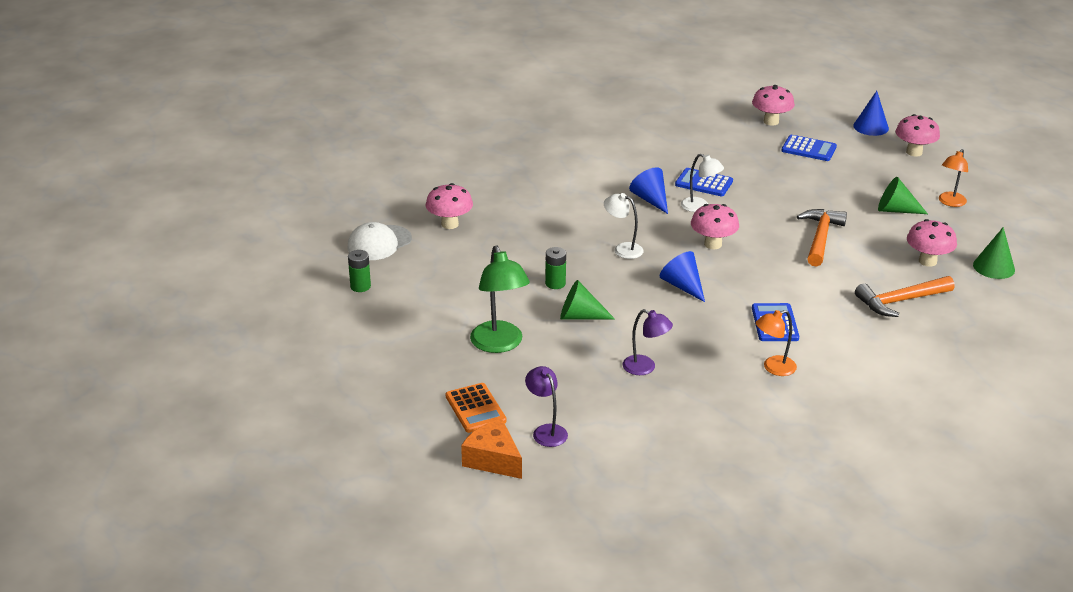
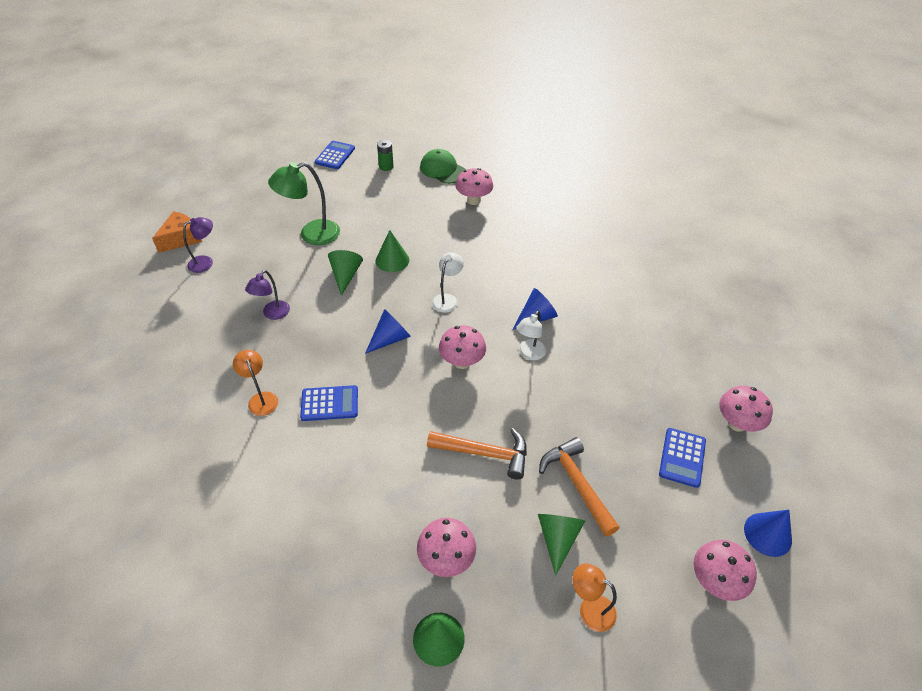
camera: 85 degrees right, 15 degrees up
(379, 243) = (442, 170): white cap -> green cap
(475, 409) = (238, 227): orange calculator -> none
(555, 283) = (392, 260): green battery -> green cone
(704, 183) = (577, 358): blue calculator -> blue calculator (335, 155)
(900, 301) = (365, 518): orange hammer -> orange hammer (577, 484)

